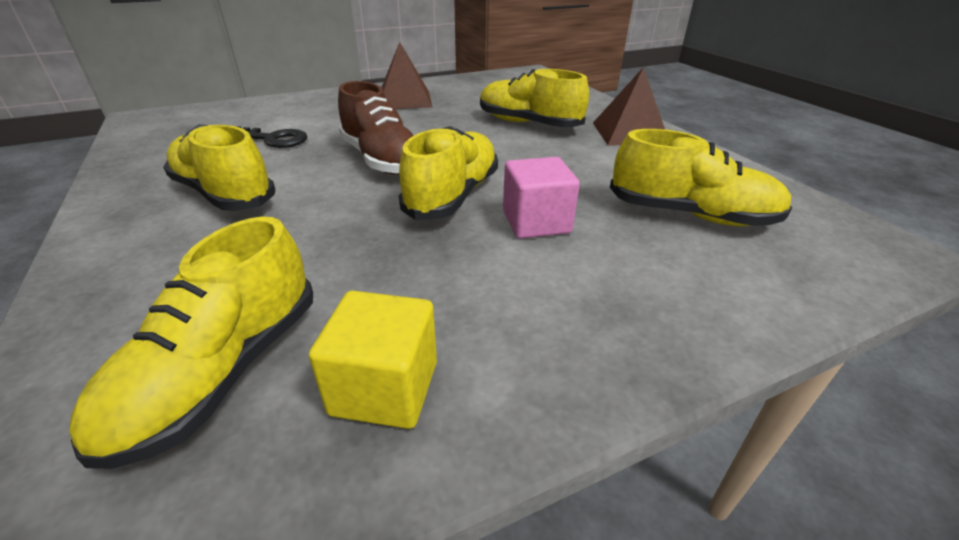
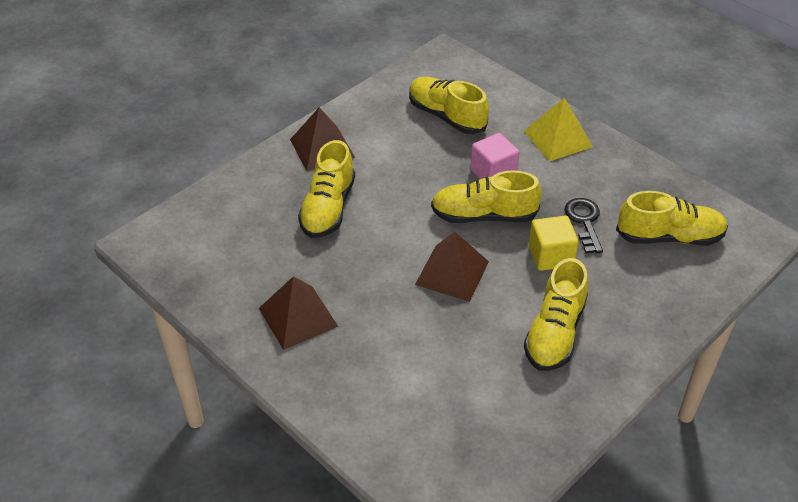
camera: 110 degrees left, 10 degrees up
(272, 139) = (453, 365): black key -> black key (584, 222)
(381, 160) = (452, 272): brown shoe -> brown pyramid
(385, 388) = (640, 189): yellow cube -> yellow cube (550, 256)
(606, 316) = (557, 139): none -> yellow pyramid
(691, 215) = (446, 116): yellow shoe -> yellow shoe turned 45 degrees counterclockwise

